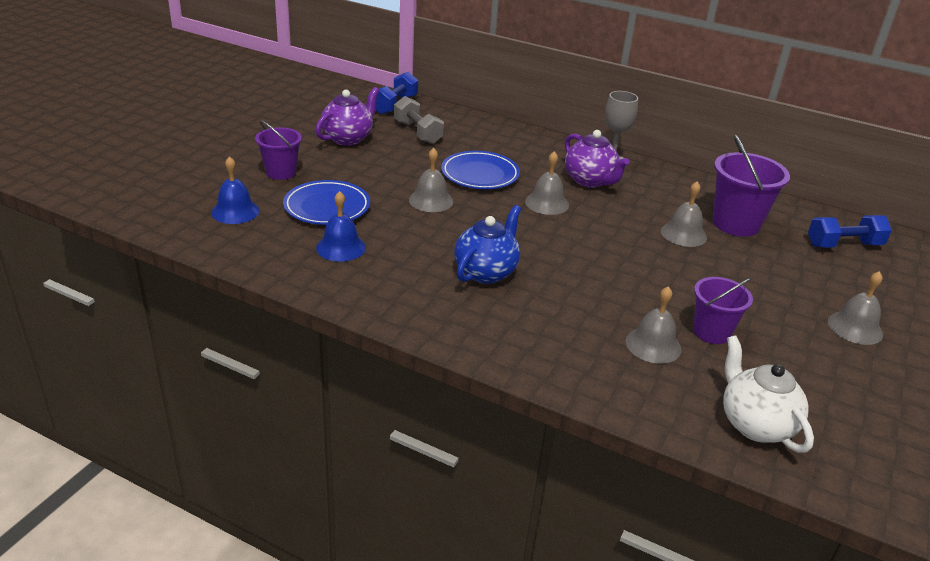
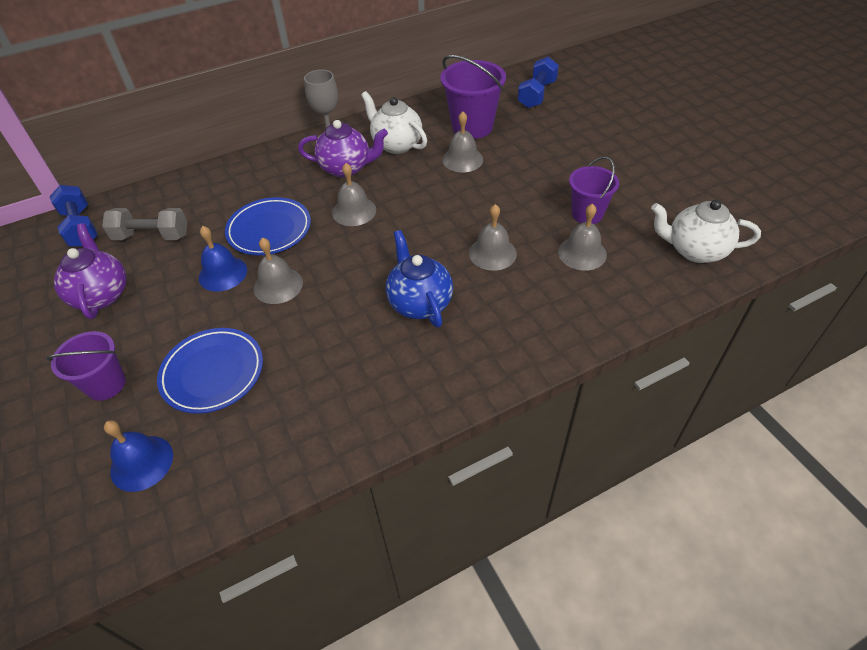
camera: 50 degrees left, 15 degrees up
(341, 247) = (294, 394): blue bell -> blue bell (223, 273)
(652, 193) = (396, 144): none -> white teapot
(855, 327) = (625, 144): grey bell -> grey bell (492, 253)

